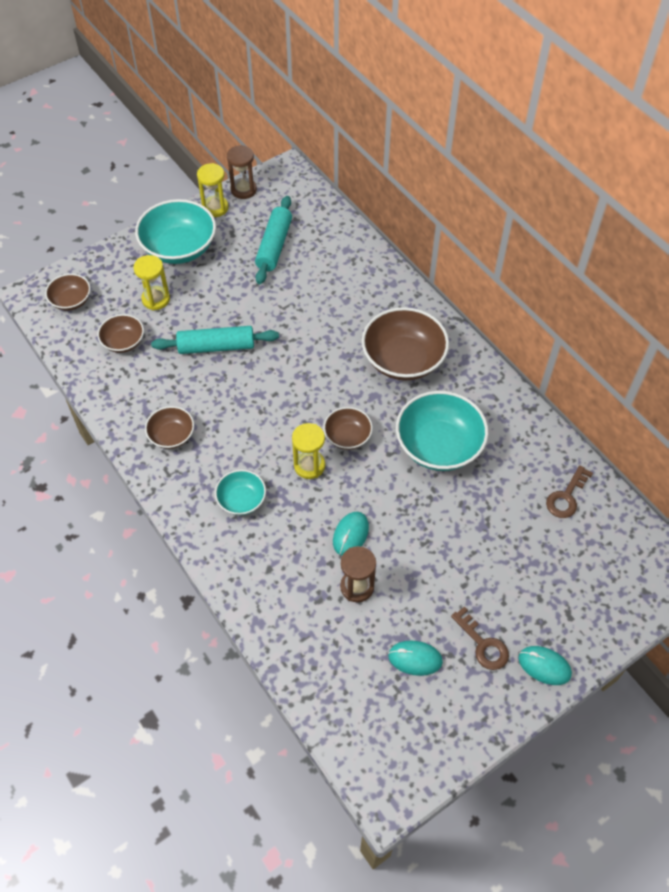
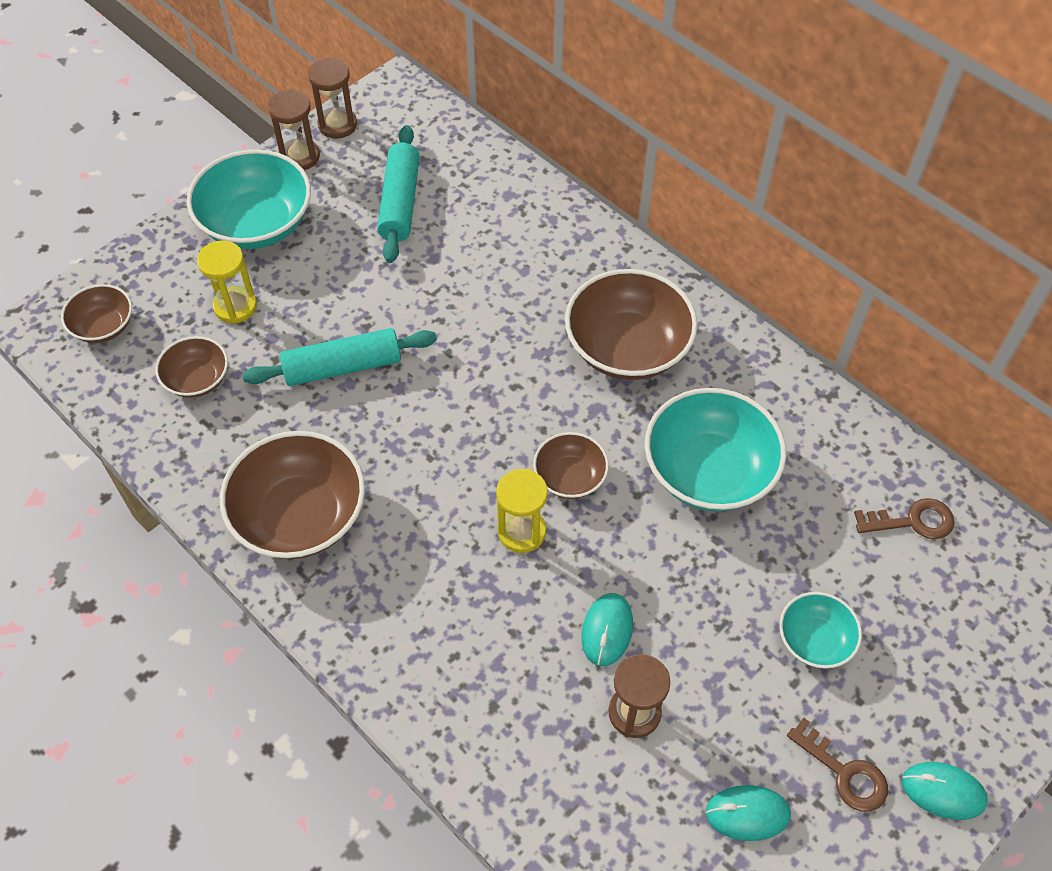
camera: 10 degrees left, 0 degrees up
(172, 435) = (300, 516): brown bowl -> brown bowl, size x1.85
(215, 208) = (300, 156): yellow hourglass -> brown hourglass
(241, 500) = (428, 602): turquoise bowl -> turquoise bowl (814, 640)
(566, 497) = (912, 521): brown key -> brown key turned 120 degrees counterclockwise

